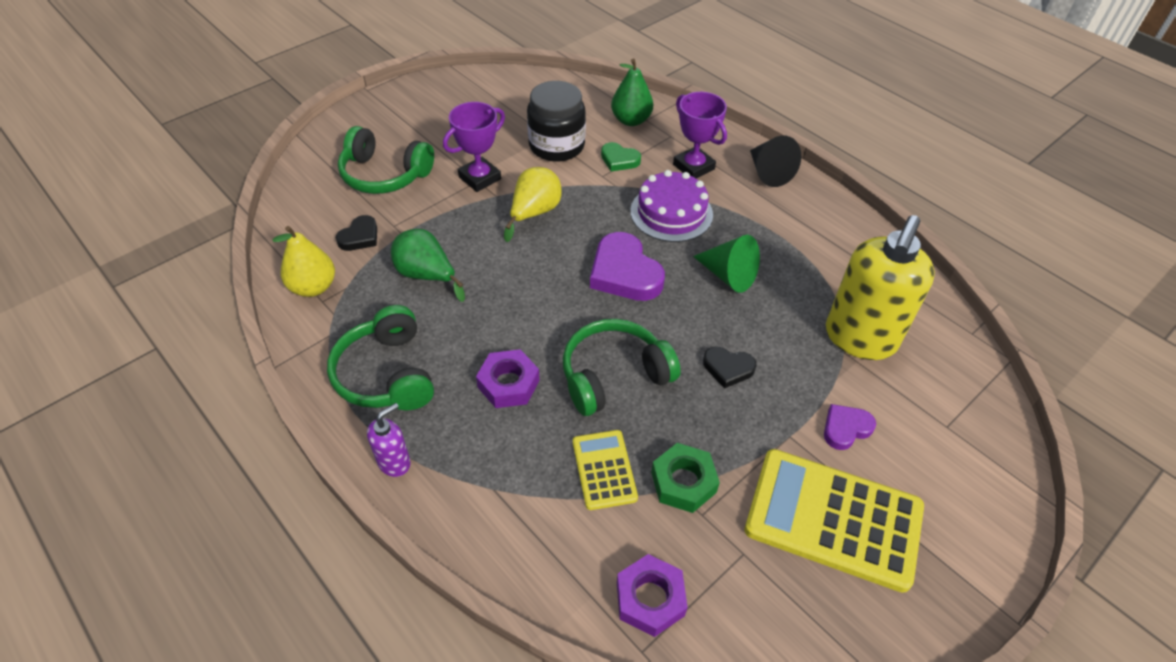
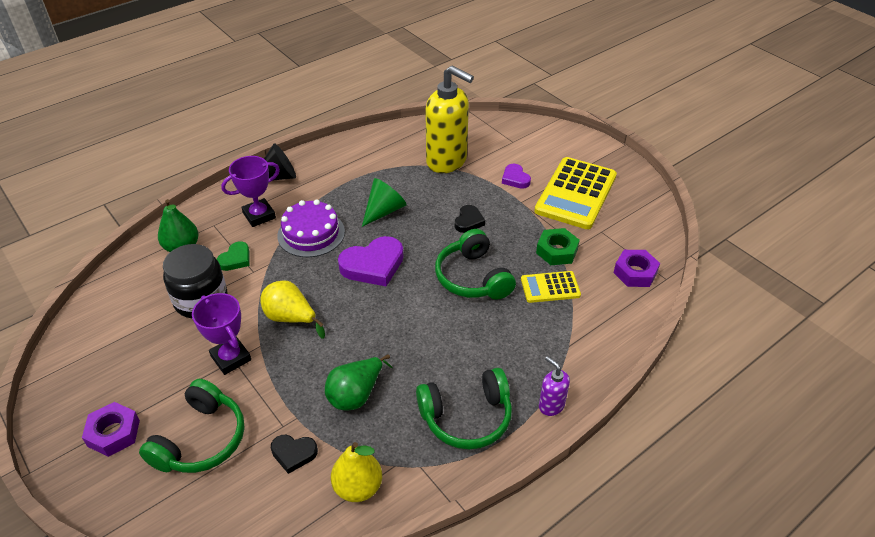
camera: 85 degrees left, 5 degrees down
(360, 237) = (293, 453): black heart -> black heart turned 150 degrees clockwise
(508, 384) = (478, 337): purple nut -> purple nut (113, 433)

